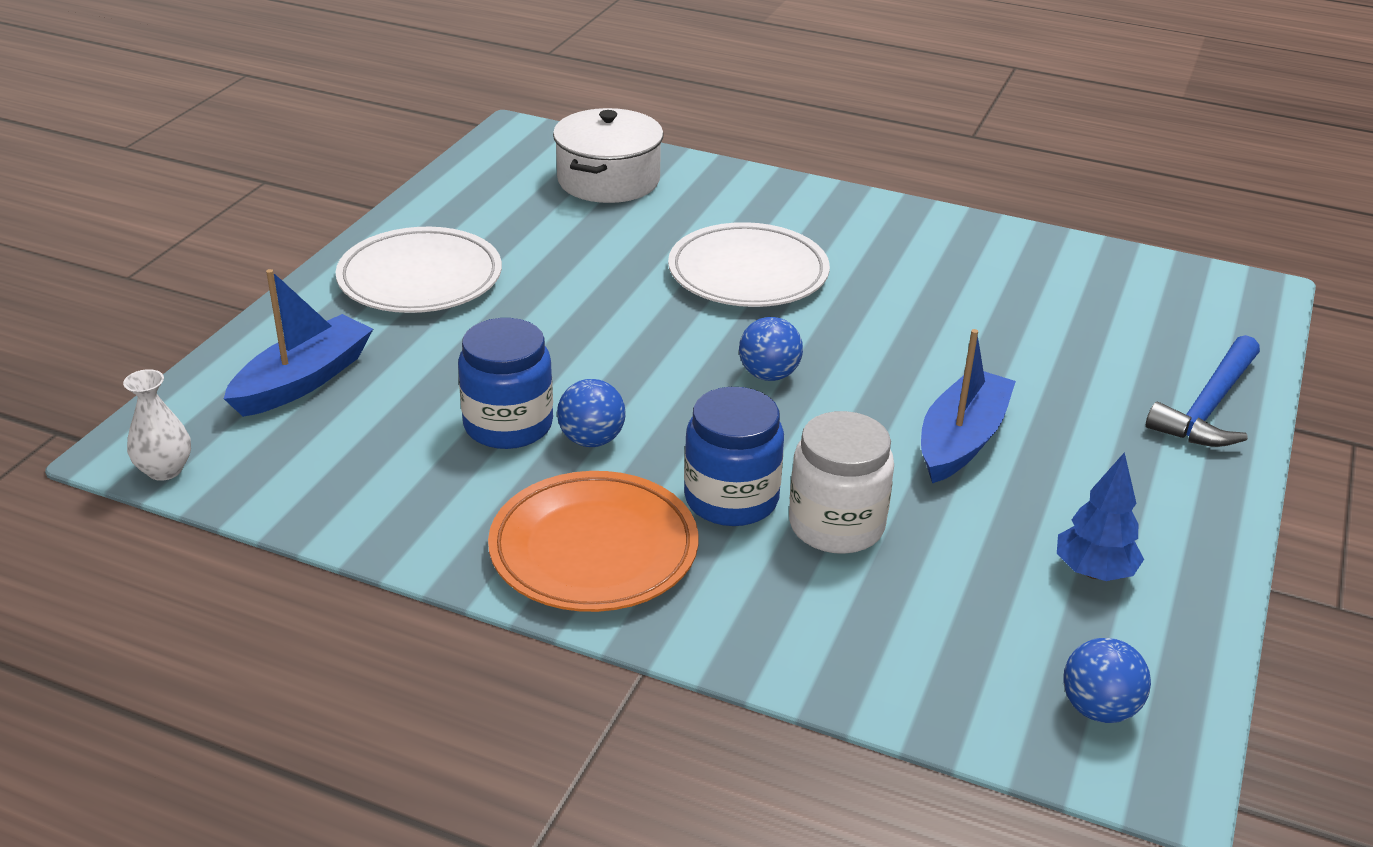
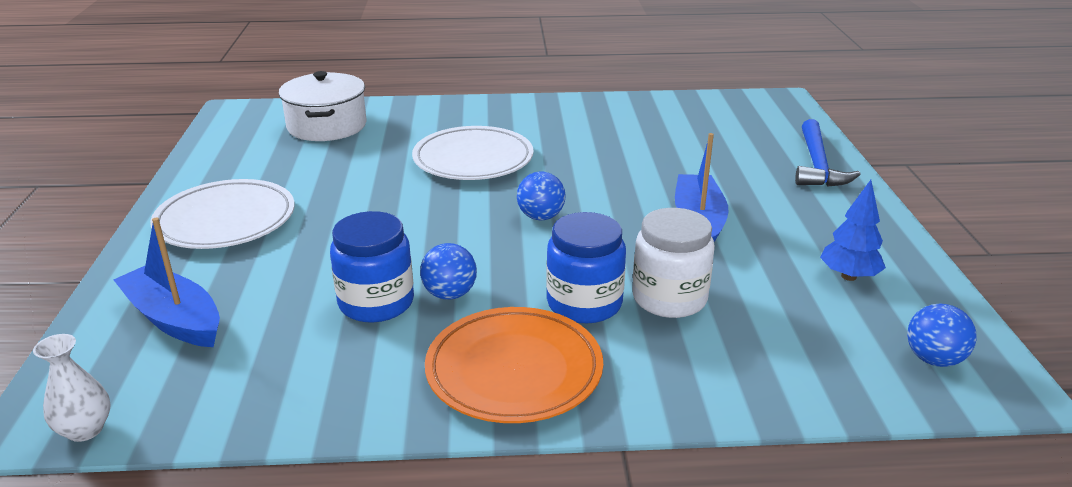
camera: 25 degrees left, 5 degrees down
(303, 380) = (174, 319): blue boat -> blue boat turned 60 degrees counterclockwise

